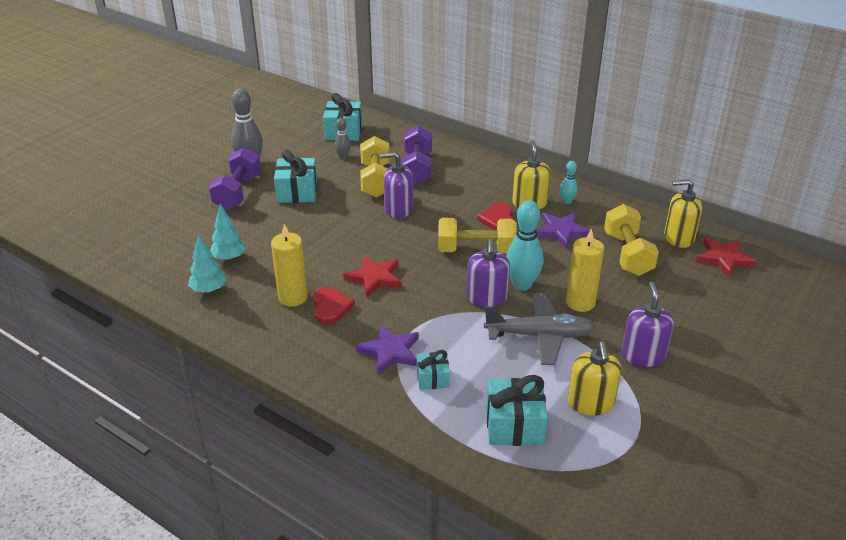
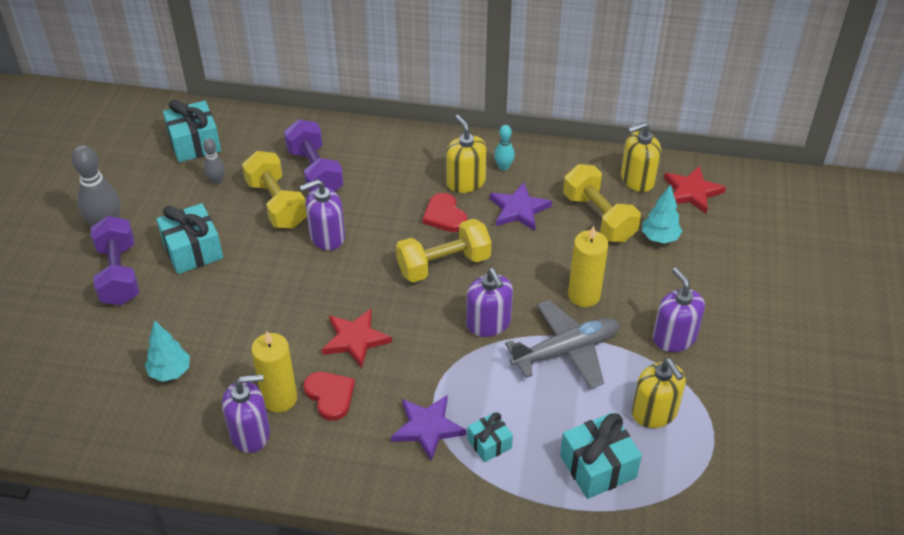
camera: 25 degrees left, 10 degrees up
(209, 290) = (175, 425): turquoise tree -> turquoise tree (659, 238)
(256, 312) = (250, 433): none -> purple soap dispenser
(522, 284) = (515, 293): turquoise bowling pin -> none

